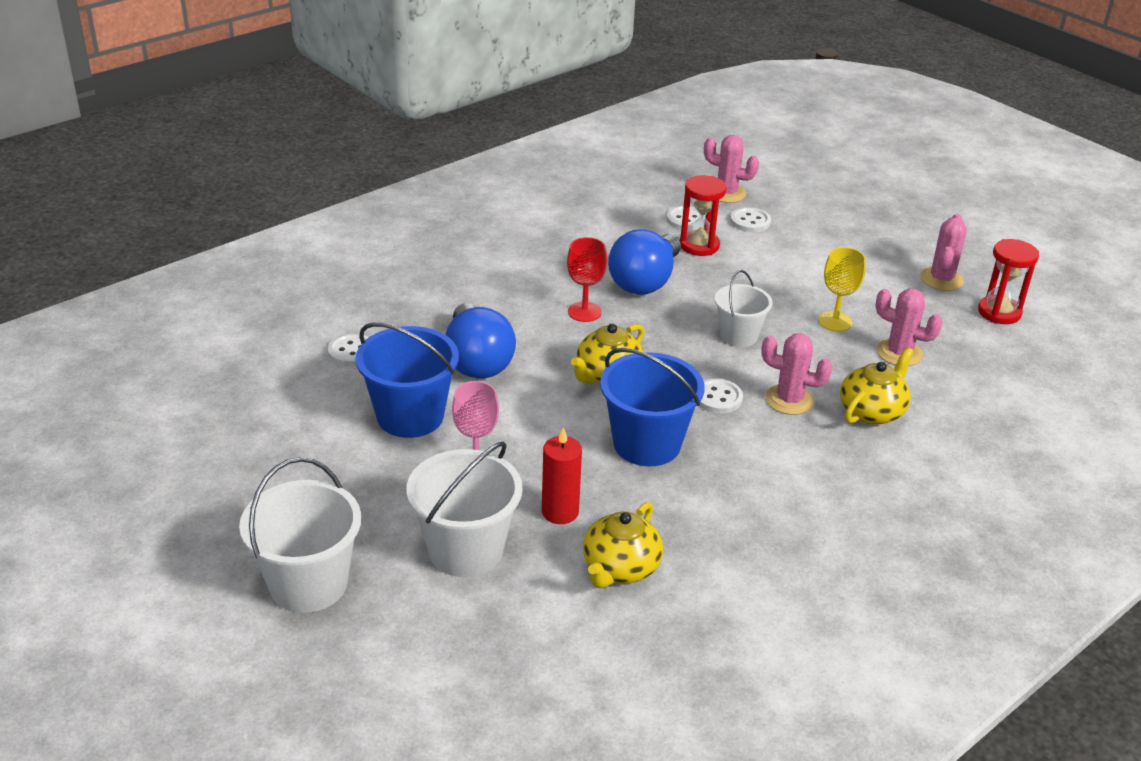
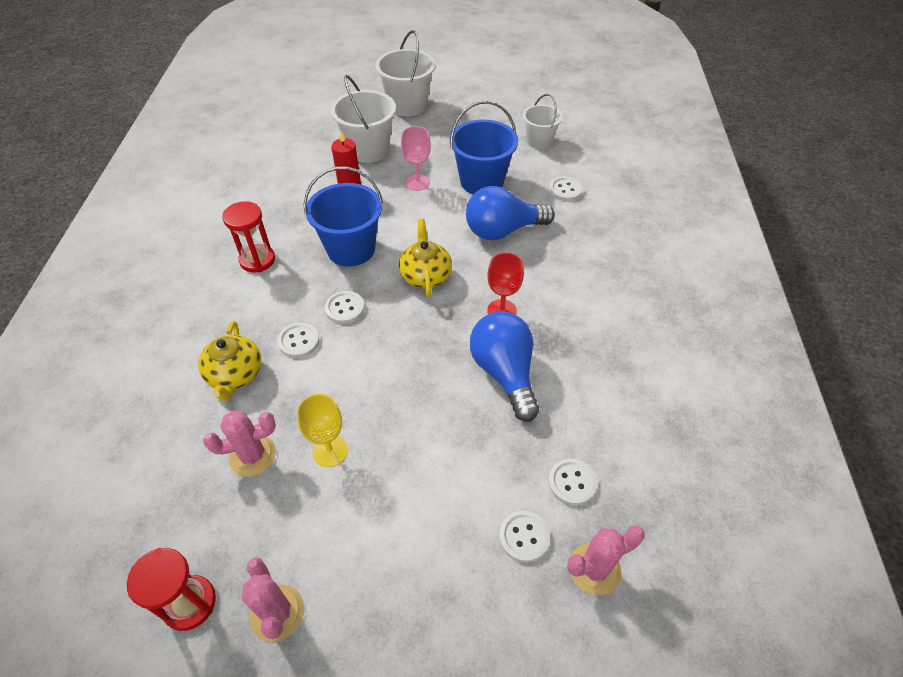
camera: 135 degrees right, 15 degrees up
(477, 361) = (502, 230): blue light bulb -> blue light bulb turned 45 degrees counterclockwise
(620, 568) = (293, 184): yellow teapot -> none
(699, 246) = (521, 454): red hourglass -> red hourglass (257, 260)
(738, 335) = (385, 373): white bucket -> white bucket (539, 141)
(789, 400) = (299, 341): pink cactus -> white button

